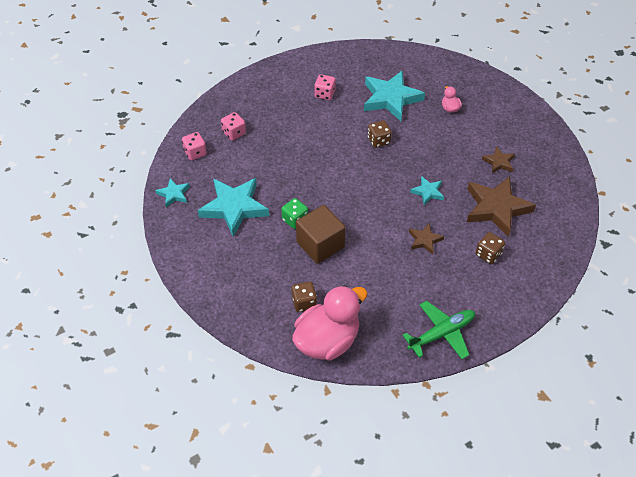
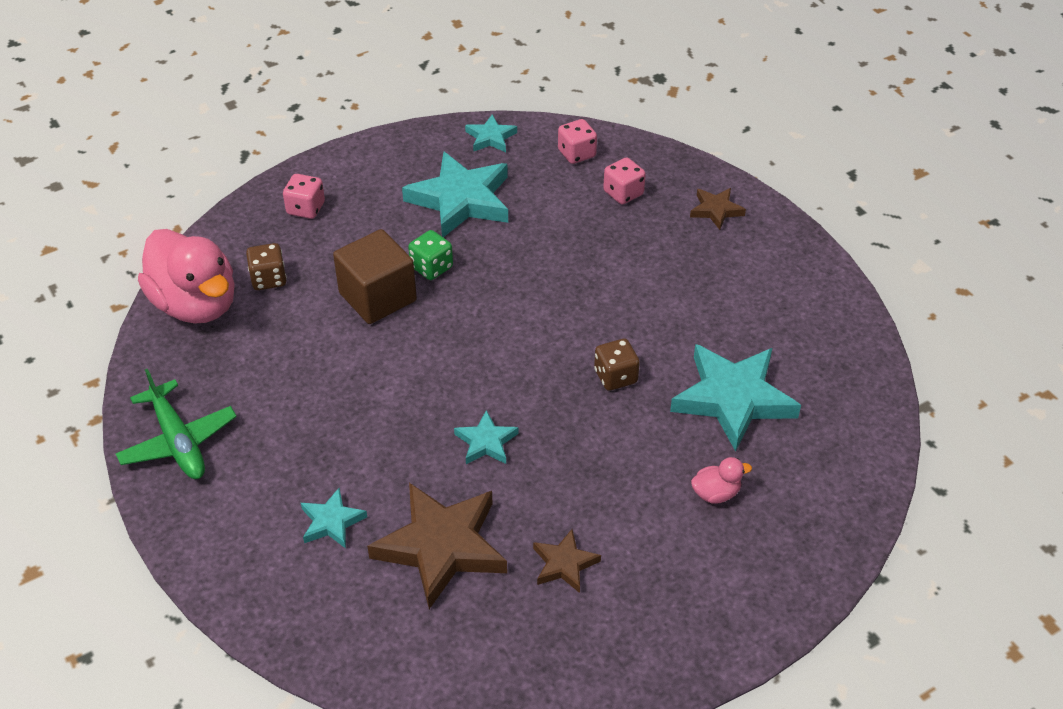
camera: 90 degrees right, 5 degrees down
(324, 94) = (733, 303): pink dice -> pink dice (306, 208)
(424, 240) = (374, 431): brown star -> brown star (716, 210)
(488, 254) = (331, 522): brown dice -> turquoise star

